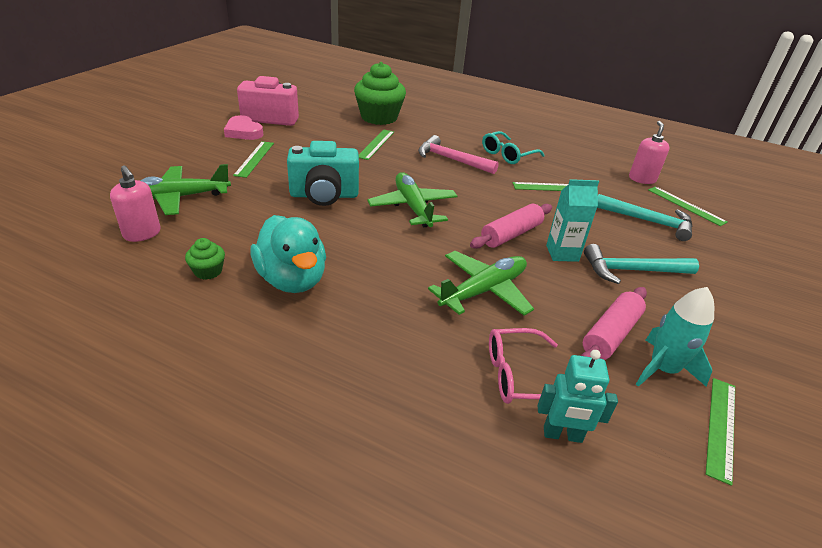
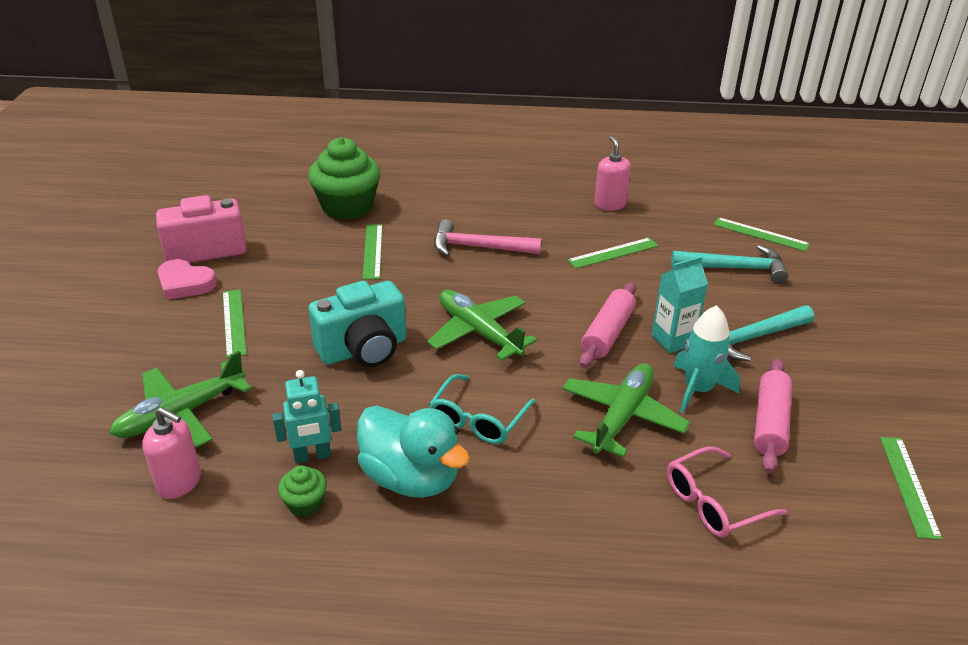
camera: 20 degrees left, 0 degrees up
(507, 155) = (538, 220): turquoise glasses -> turquoise glasses (478, 419)
(562, 435) = (785, 549): turquoise robot -> turquoise robot (312, 456)
(642, 179) = (700, 211): pink soap dispenser -> pink soap dispenser (609, 204)
(663, 369) = (834, 444): turquoise rocket -> turquoise rocket (698, 390)

